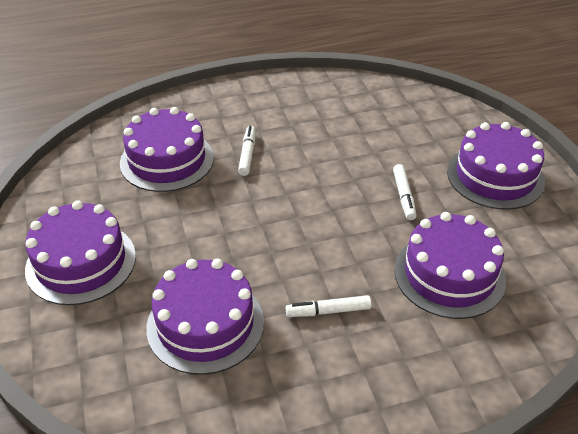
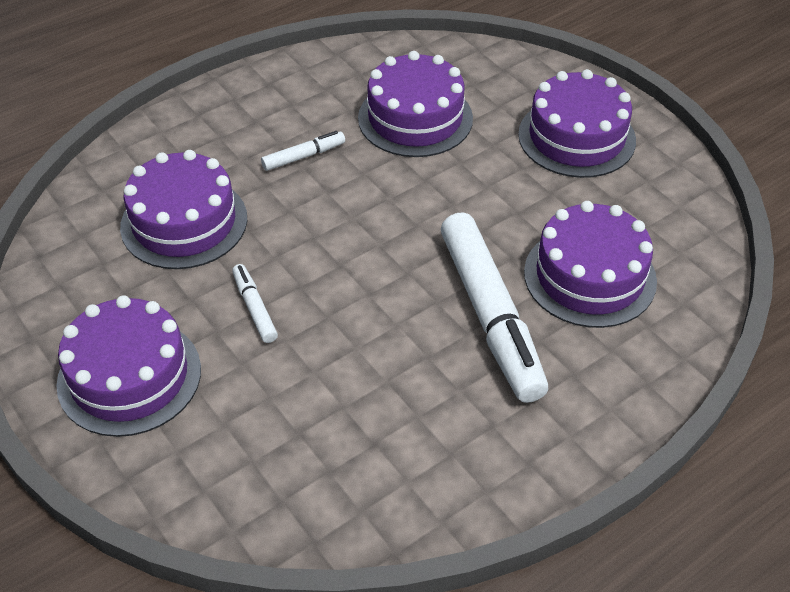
camera: 160 degrees right, 5 degrees up
(247, 154) = (490, 315): white marker -> white marker, size x2.28

